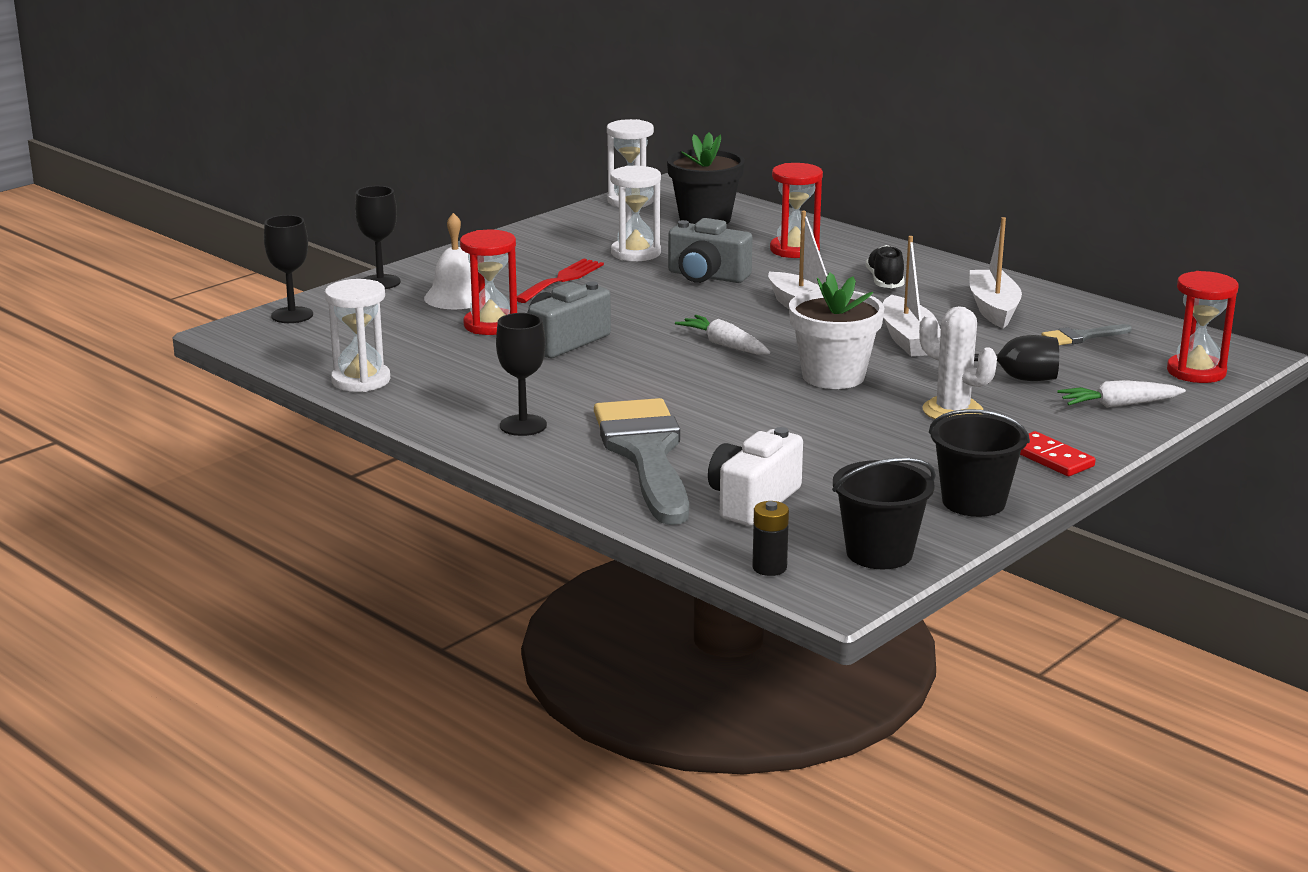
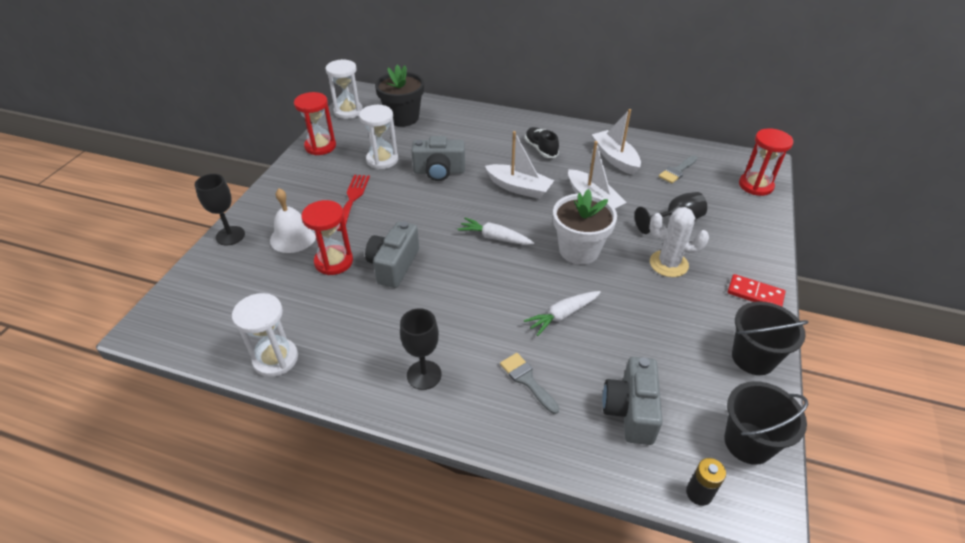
camera: 25 degrees left, 20 degrees up
(292, 315) = (183, 293): black goblet -> none
(646, 455) = (527, 380): grey brush -> grey brush, size x0.42
(753, 501) = (630, 411): white camera -> grey camera
(794, 250) = (472, 133): red hourglass -> red hourglass (320, 146)
(1119, 405) = (745, 228): white carrot -> white carrot (562, 315)

